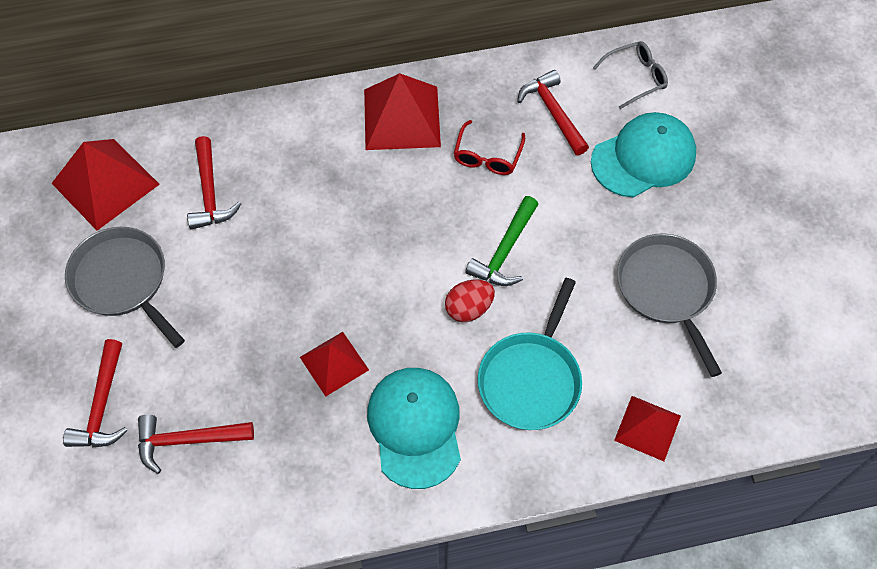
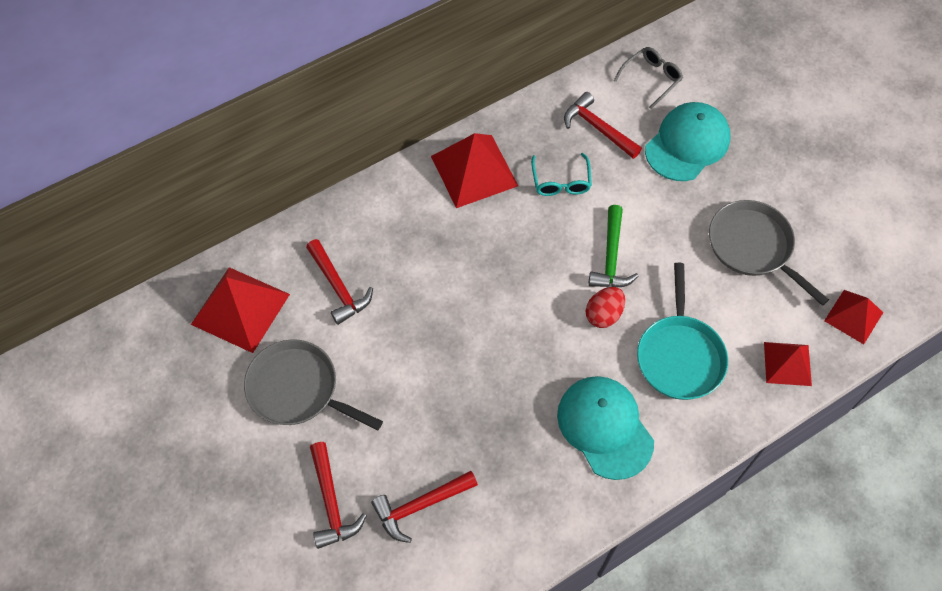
camera: 20 degrees left, 0 degrees up
(334, 363) = (513, 398): red pyramid -> red pyramid (853, 316)
(487, 156) = (561, 181): red glasses -> turquoise glasses

